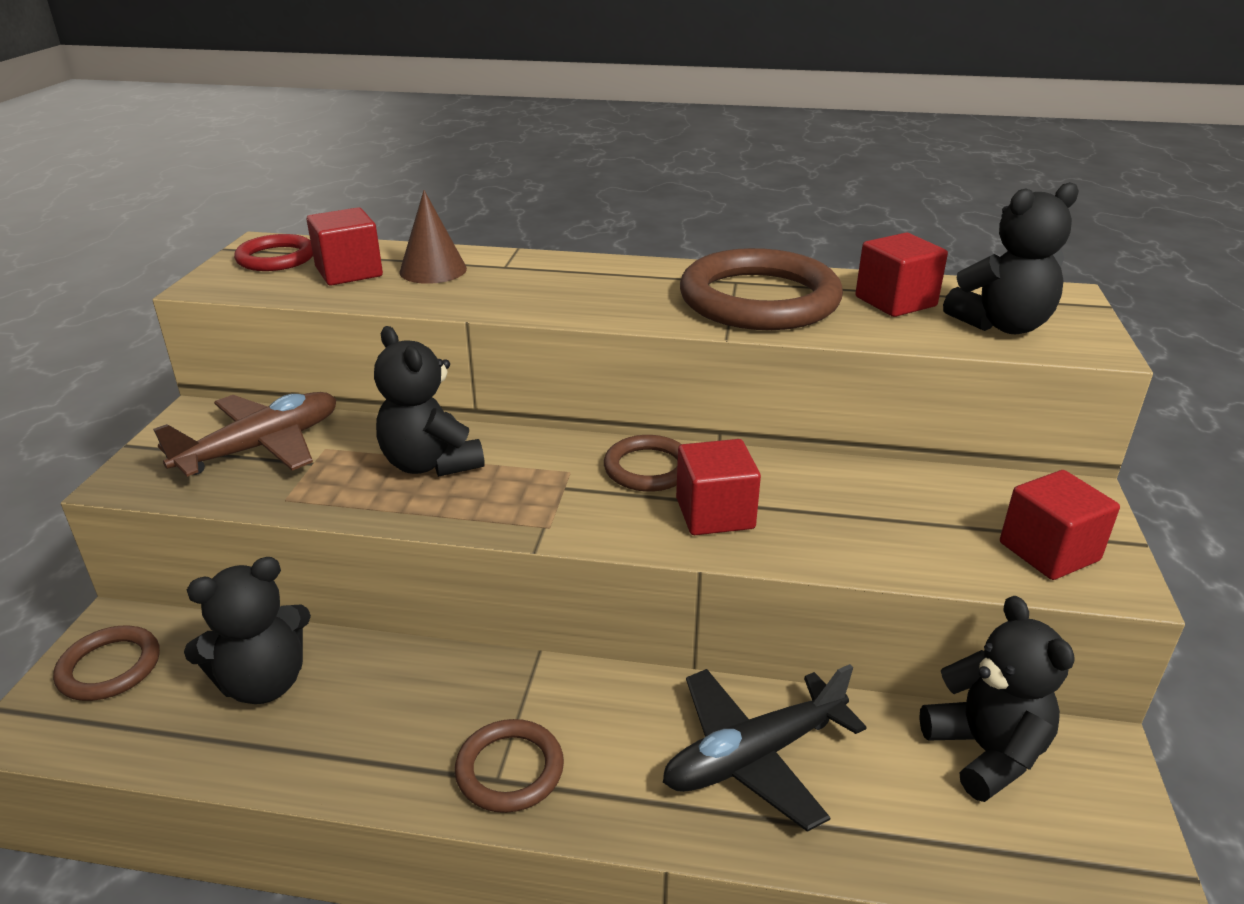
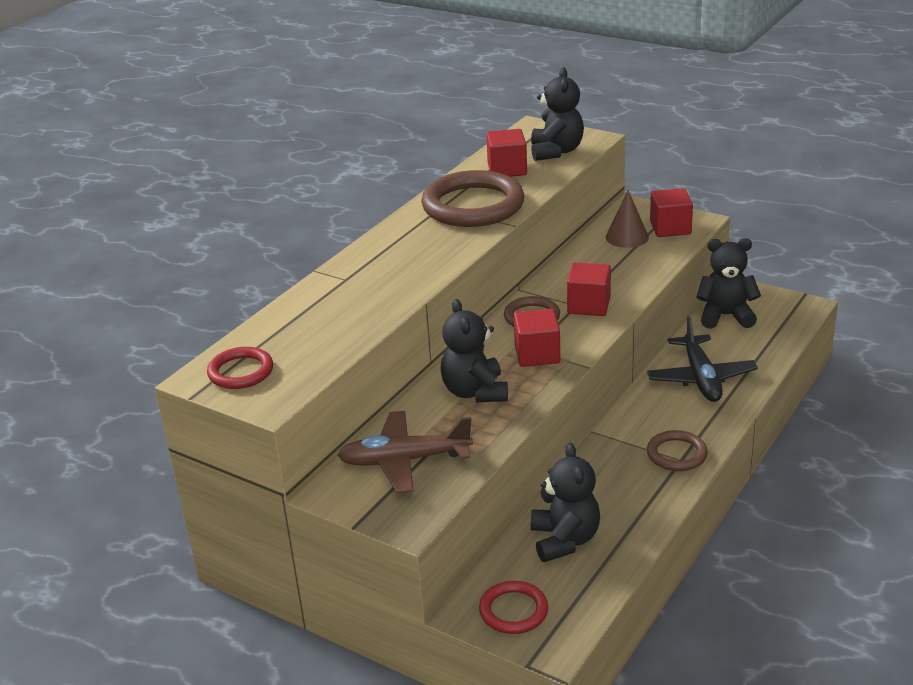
camera: 65 degrees left, 0 degrees up
(109, 667) = (513, 611): brown ring -> red ring
(262, 447) = (404, 460): brown plane -> brown plane turned 75 degrees counterclockwise
(349, 272) = (301, 341): red cube -> red cube (537, 354)
(430, 464) = (475, 392): black teddy bear -> black teddy bear turned 90 degrees clockwise
(433, 270) = (329, 306): brown cone -> brown cone (627, 237)

